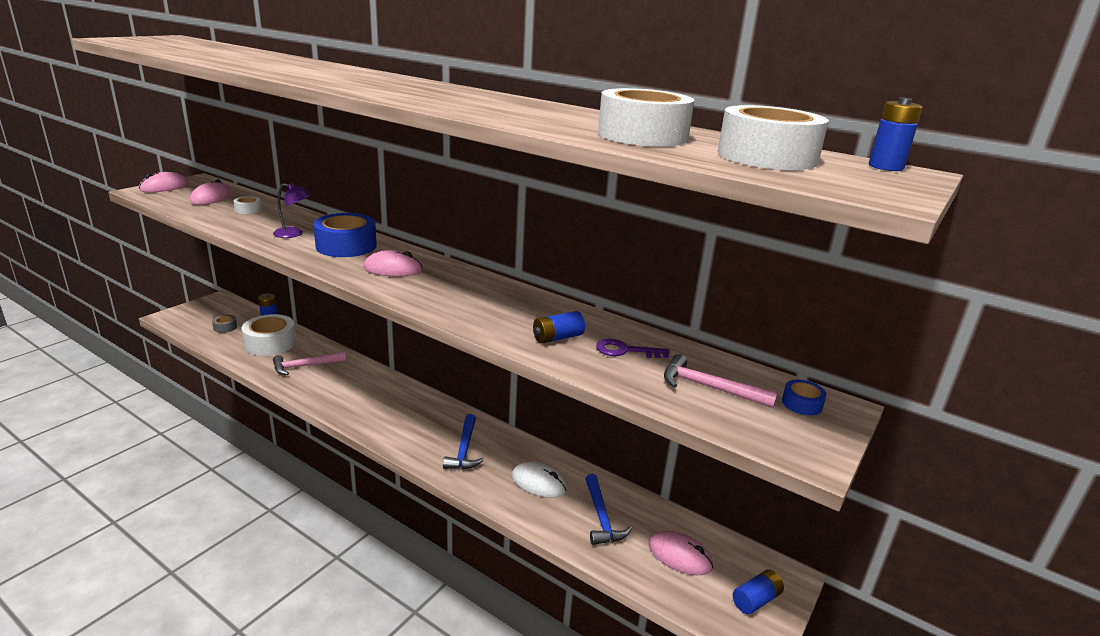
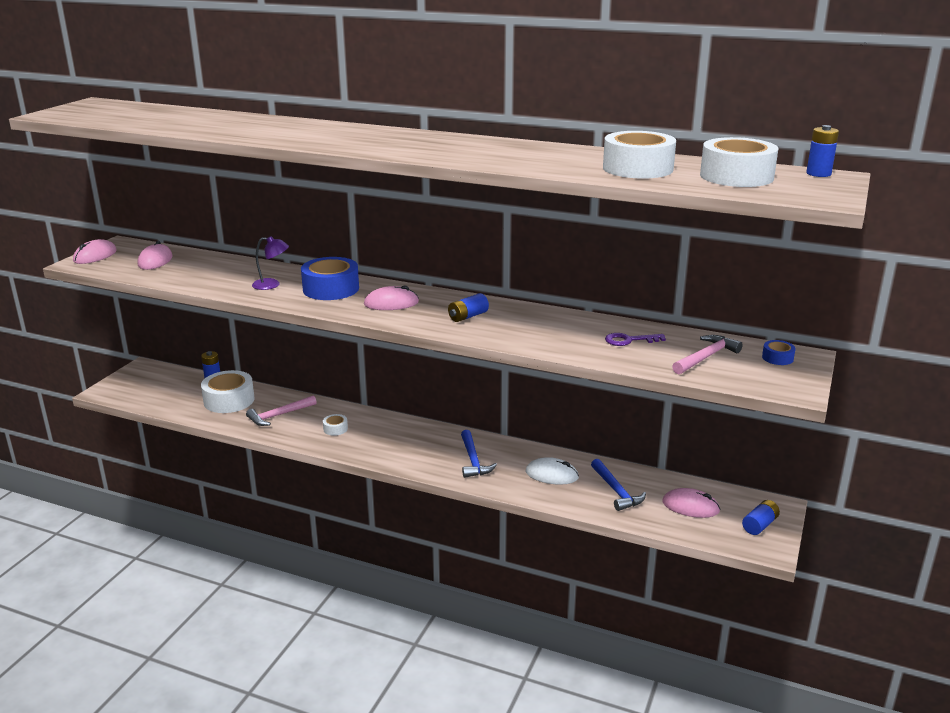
camera: 10 degrees left, 0 degrees up
(225, 327) = (171, 393): grey tape -> none
(248, 210) = (204, 267): white tape -> white tape (335, 429)
(557, 338) = (570, 339): blue battery -> blue battery (468, 316)
(709, 388) = (706, 357): pink hammer -> pink hammer turned 120 degrees clockwise

